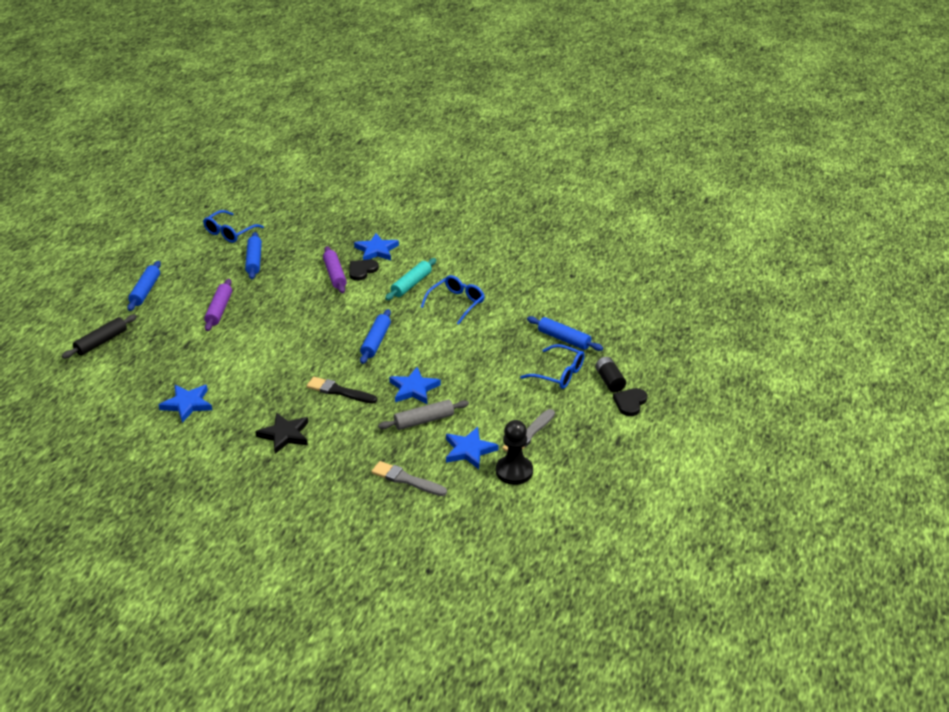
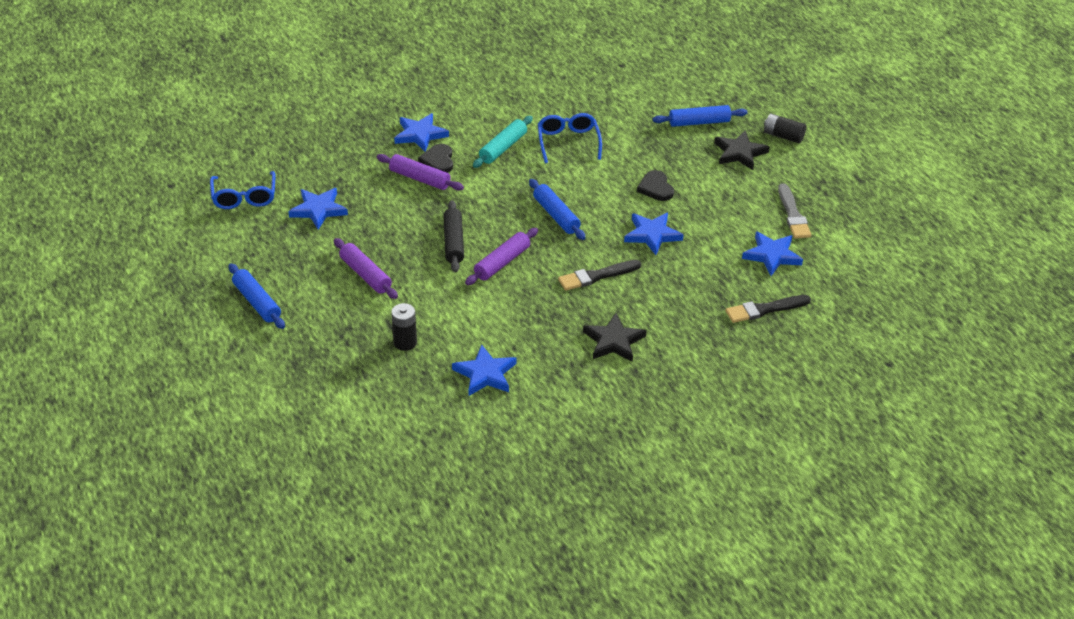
camera: 45 degrees left, 5 degrees up
(101, 342) = (299, 376): black rolling pin -> black rolling pin (454, 242)
(177, 359) = (405, 342): none -> black battery
(254, 261) = (318, 210): blue rolling pin -> blue star
(300, 349) = (502, 263): none -> purple rolling pin
(406, 479) = (764, 309): grey brush -> black brush
(411, 284) = (503, 148): turquoise rolling pin -> turquoise rolling pin turned 45 degrees clockwise
(424, 420) = (702, 255): grey rolling pin -> none
(514, 471) = (827, 249): black pawn -> none
(559, 374) = (739, 153): blue glasses -> black star
(630, 403) = (822, 144): black heart -> black heart (656, 188)

